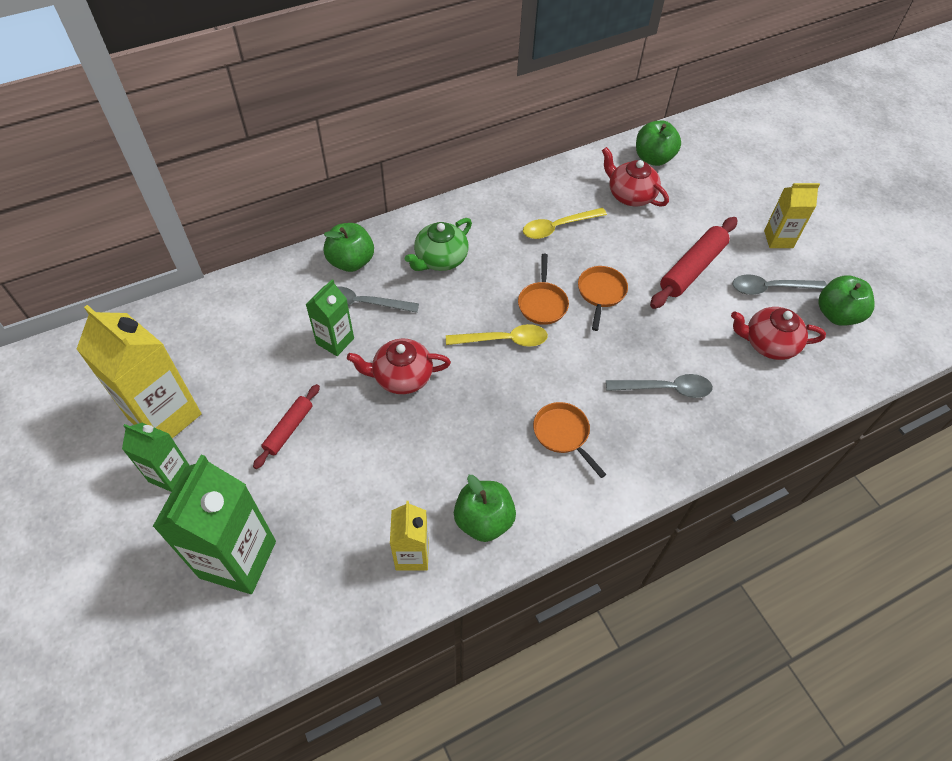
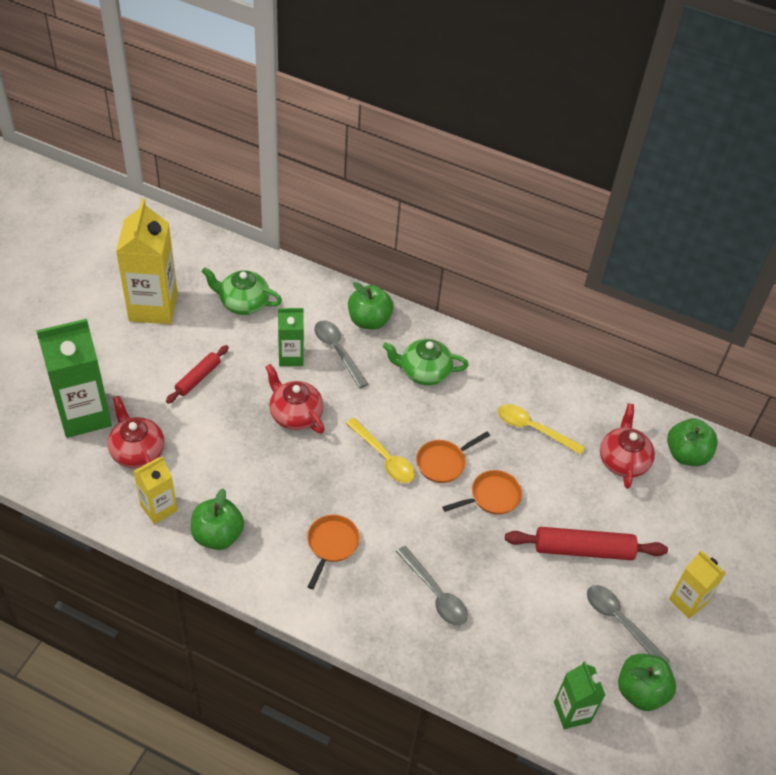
camera: 50 degrees right, 5 degrees down
(170, 475) = (114, 339): green carton -> green carton (572, 712)
(237, 340) = (243, 303): none -> green teapot
(288, 429) = (198, 378): red rolling pin -> red rolling pin turned 45 degrees counterclockwise
(768, 343) = (554, 649): red teapot -> red teapot (137, 451)

